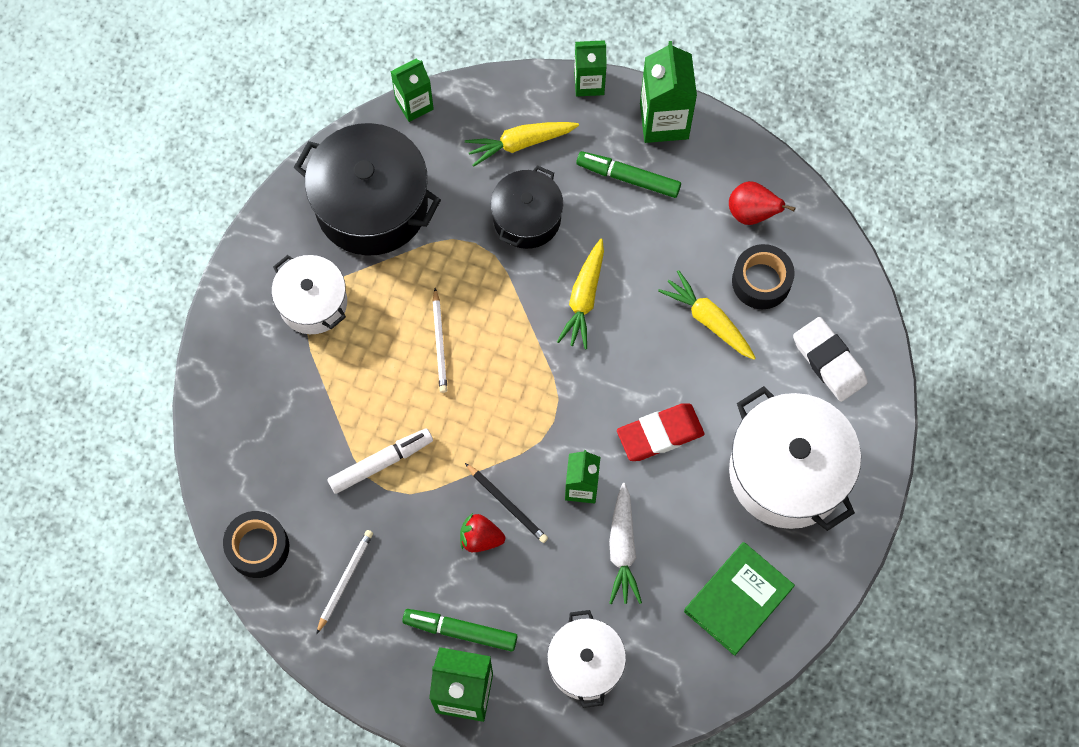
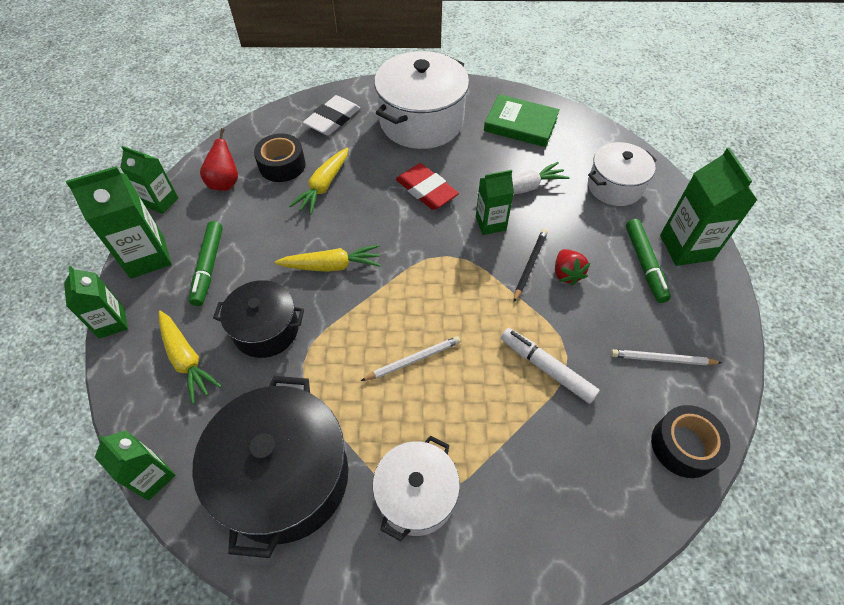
camera: 110 degrees left, 15 degrees down
(744, 142) = (161, 202): none -> green carton

